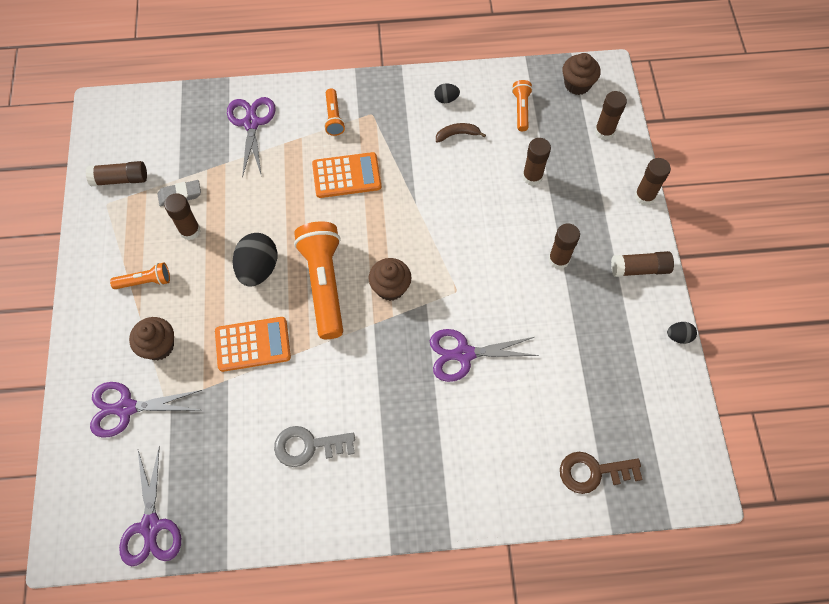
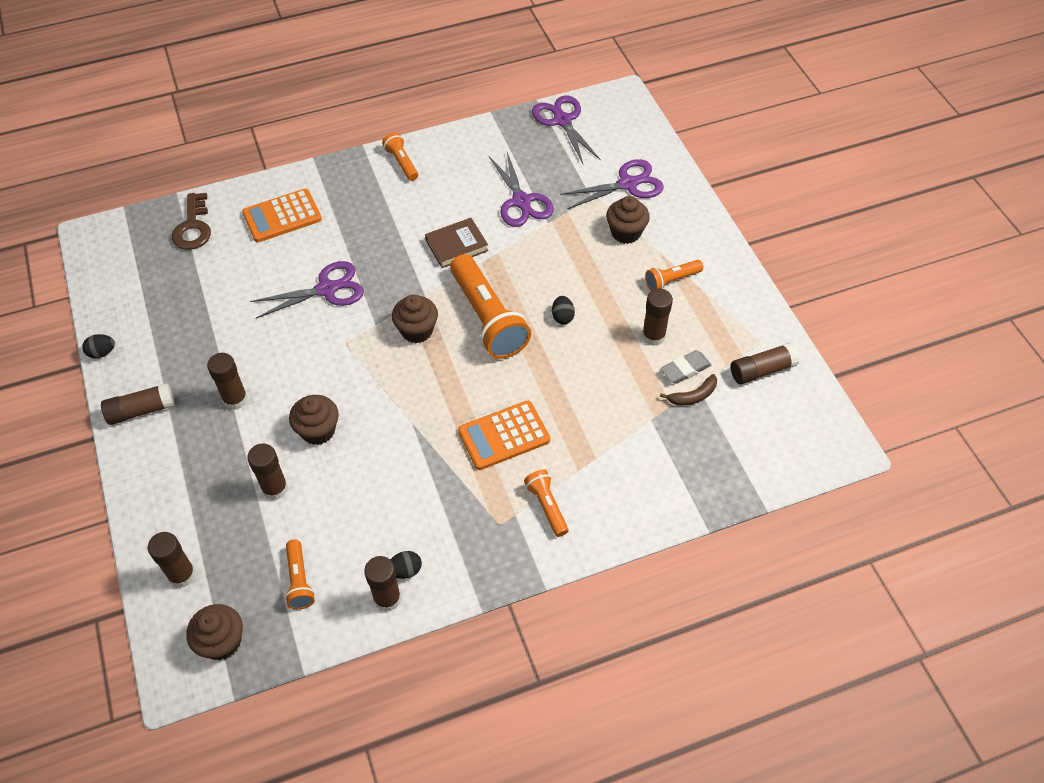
camera: 165 degrees right, 10 degrees down
(251, 123) = (647, 473): purple scissors -> purple scissors (521, 201)
(253, 344) = (537, 253): orange calculator -> orange calculator (282, 216)
(258, 269) = (562, 317): black egg -> black egg, size x0.50
(308, 446) = (454, 193): grey key -> none
(327, 374) = (456, 245): none -> brown book
(352, 508) = (402, 163): none -> orange flashlight
(457, 134) = (380, 522): brown banana -> brown banana (693, 396)
(492, 215) = (318, 430): none -> brown cupcake
(593, 472) = (193, 227): brown key -> brown key turned 105 degrees clockwise
(644, 196) = (131, 497): brown glue stick -> brown glue stick (387, 598)

